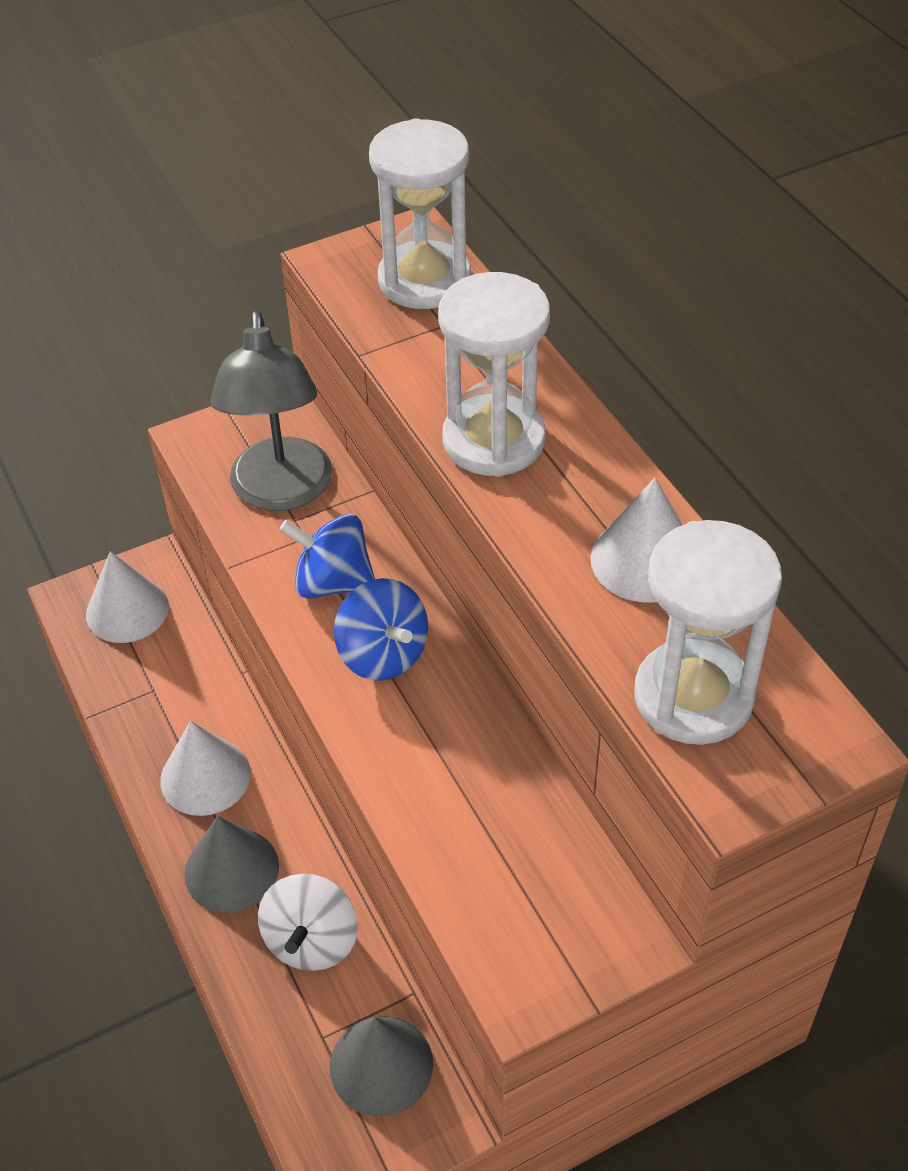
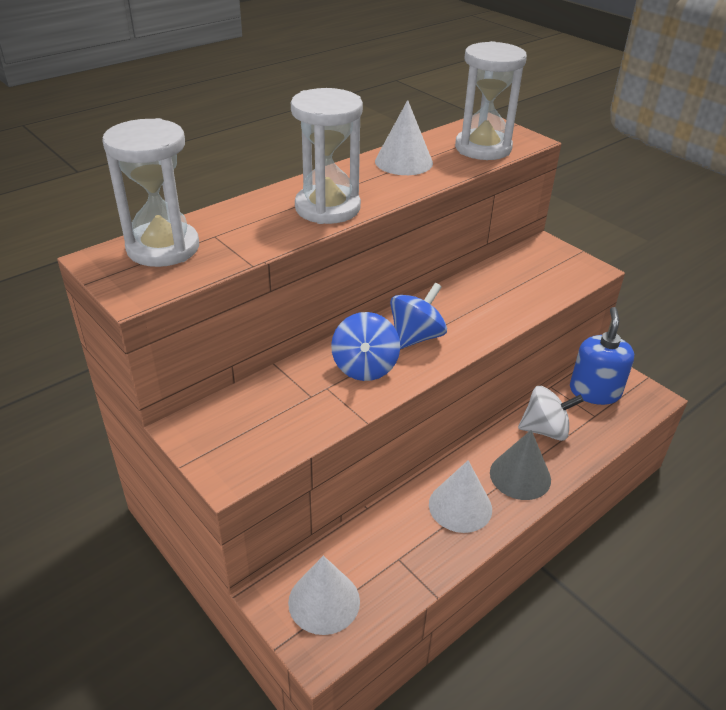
camera: 105 degrees left, 10 degrees down
(281, 492) = (284, 408): grey lamp -> none
(381, 1065) = (594, 391): grey cone -> blue soap dispenser

